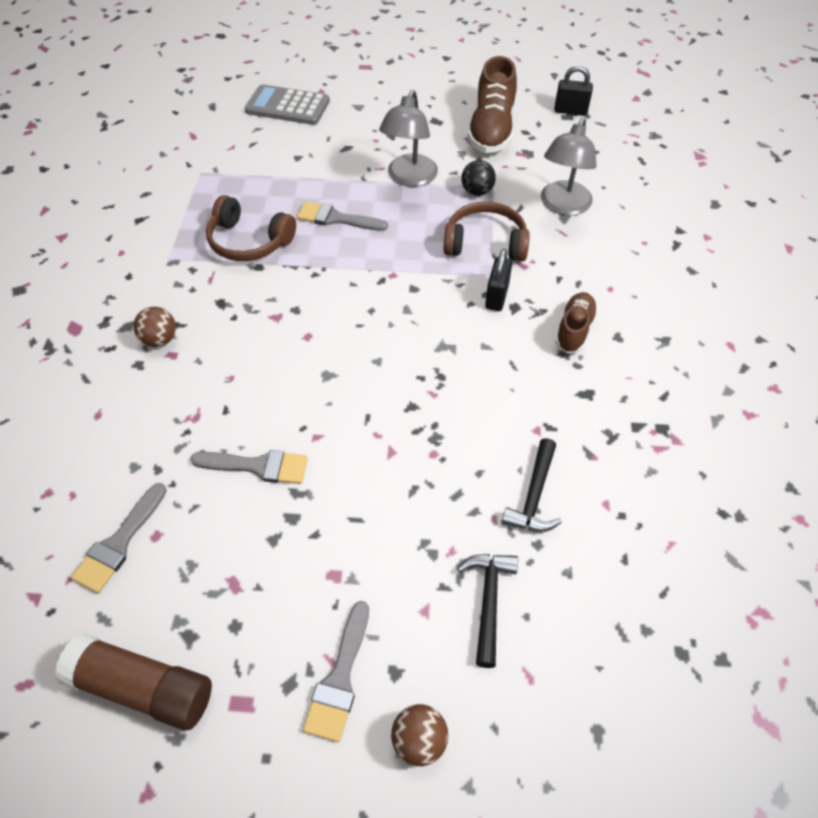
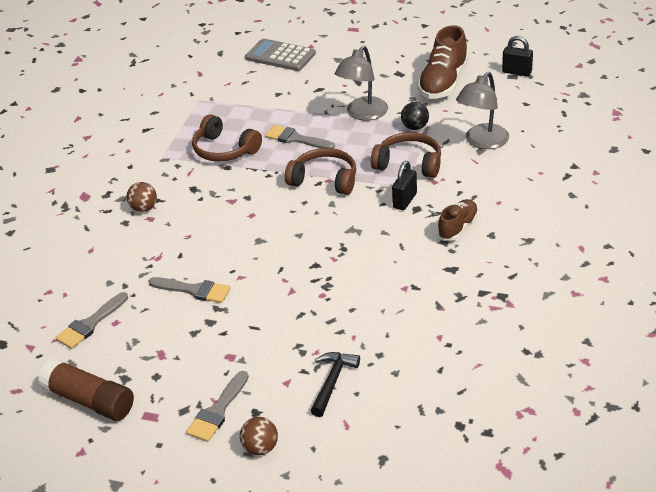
camera: 15 degrees right, 15 degrees down
(388, 275) = (324, 180): none -> brown headphones
(534, 495) = (387, 326): black hammer -> none

